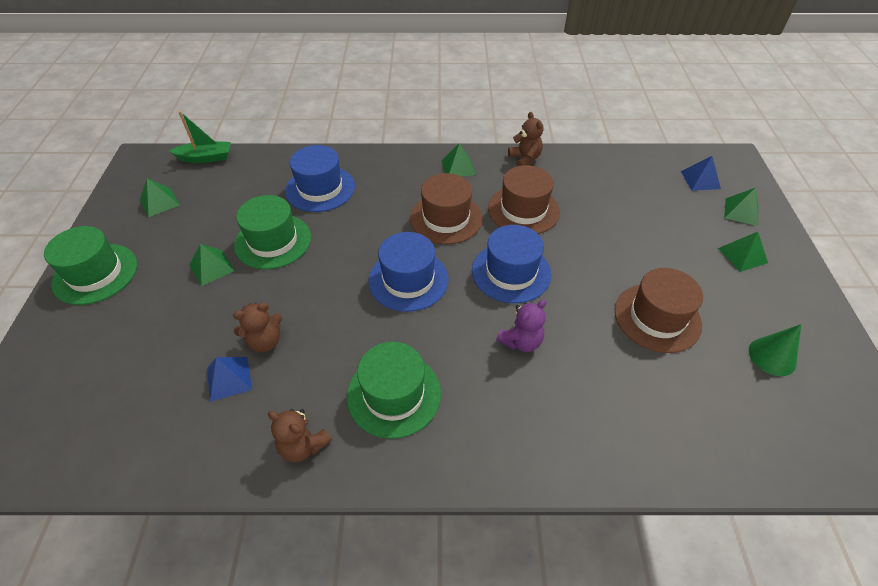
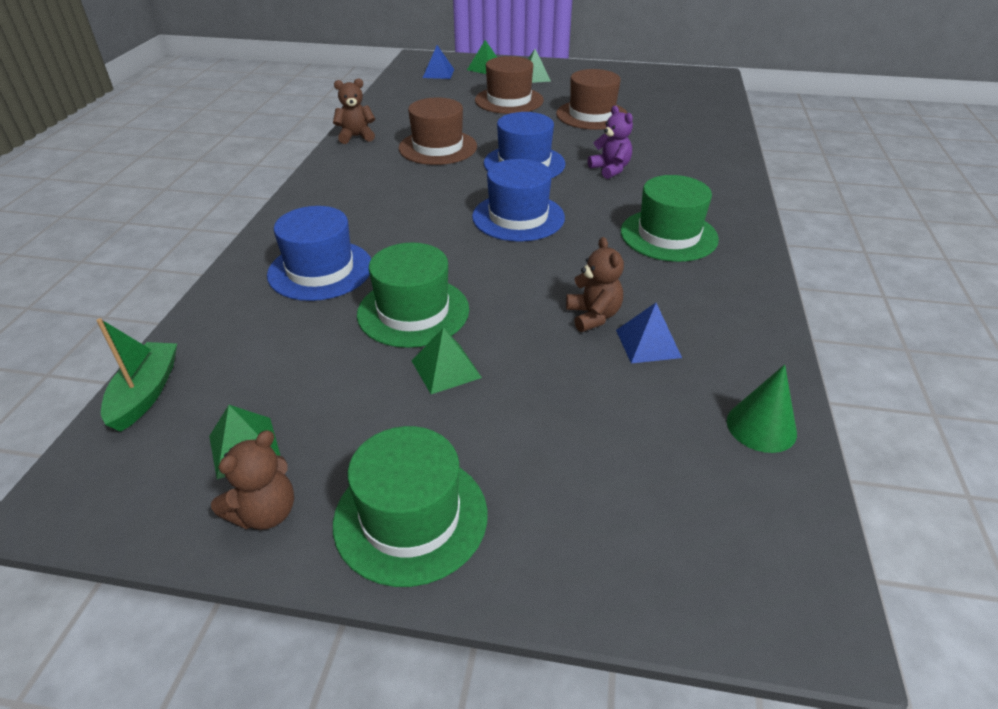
camera: 80 degrees left, 10 degrees down
(303, 446) = (732, 289): brown teddy bear -> brown teddy bear (265, 513)
(446, 218) = (429, 188): brown hat -> brown hat (509, 100)
(458, 167) = (343, 173): green pyramid -> none
(772, 356) = (633, 88): green cone -> green cone (761, 426)

